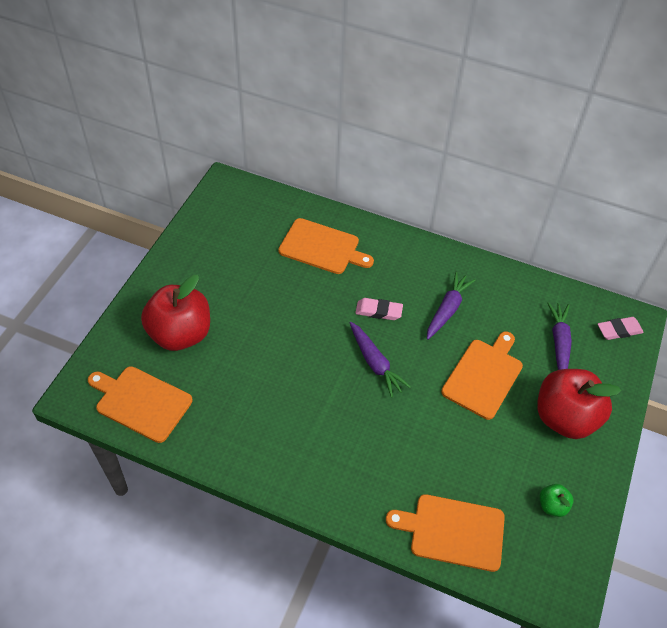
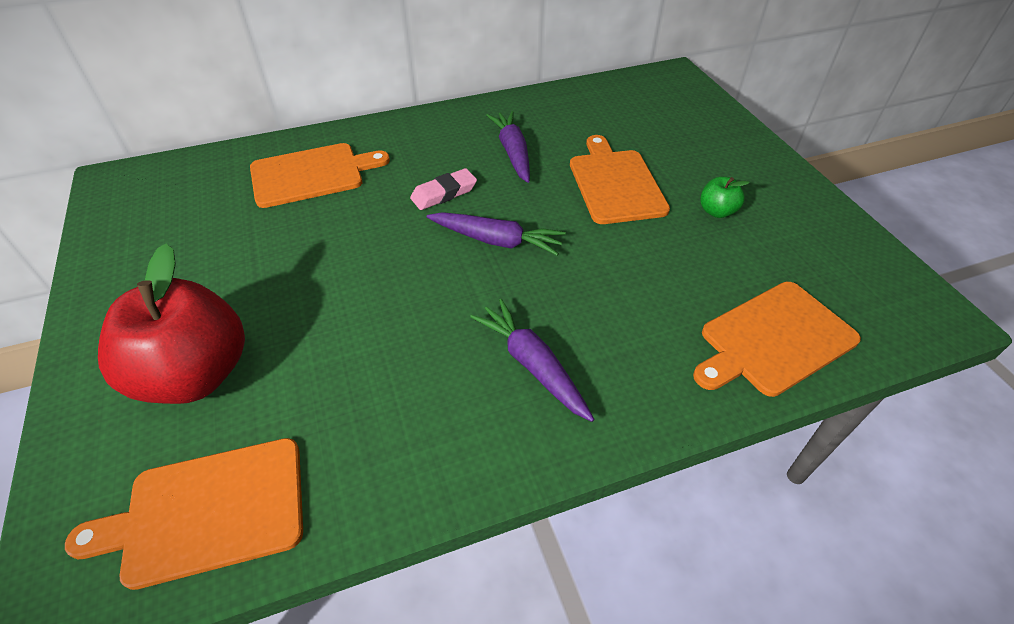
camera: 40 degrees left, 5 degrees down
(552, 506) = (814, 245): green apple -> green apple (717, 211)
(559, 343) = (642, 121): purple carrot -> purple carrot (532, 365)
(565, 418) = (724, 170): red apple -> none
(619, 330) = (673, 86): pink eraser -> none

